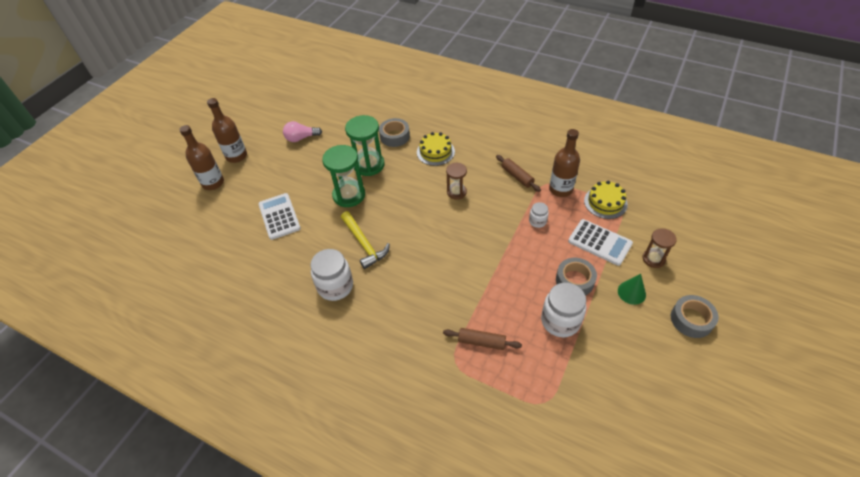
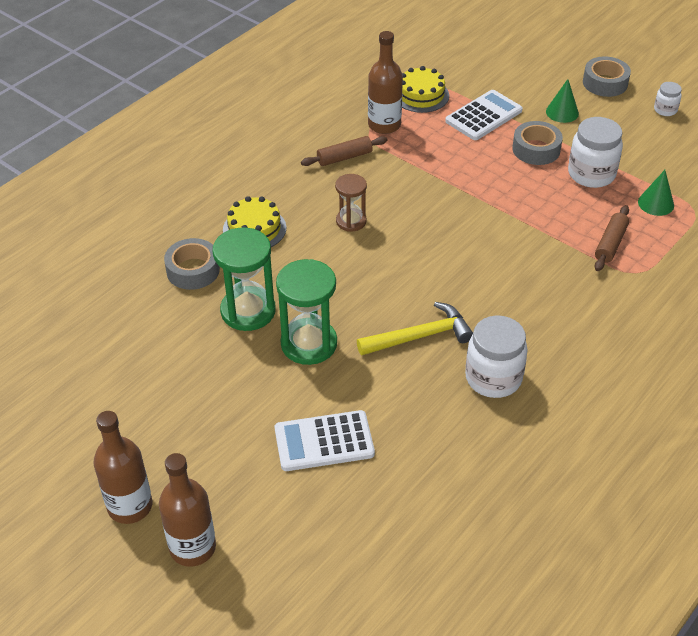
camera: 80 degrees left, 5 degrees down
(301, 138) = (130, 398): pink light bulb -> none
(537, 221) = (433, 157): white jar -> white jar (665, 110)
(542, 371) = (656, 203): none -> green cone
(653, 259) = (519, 84): brown hourglass -> none

